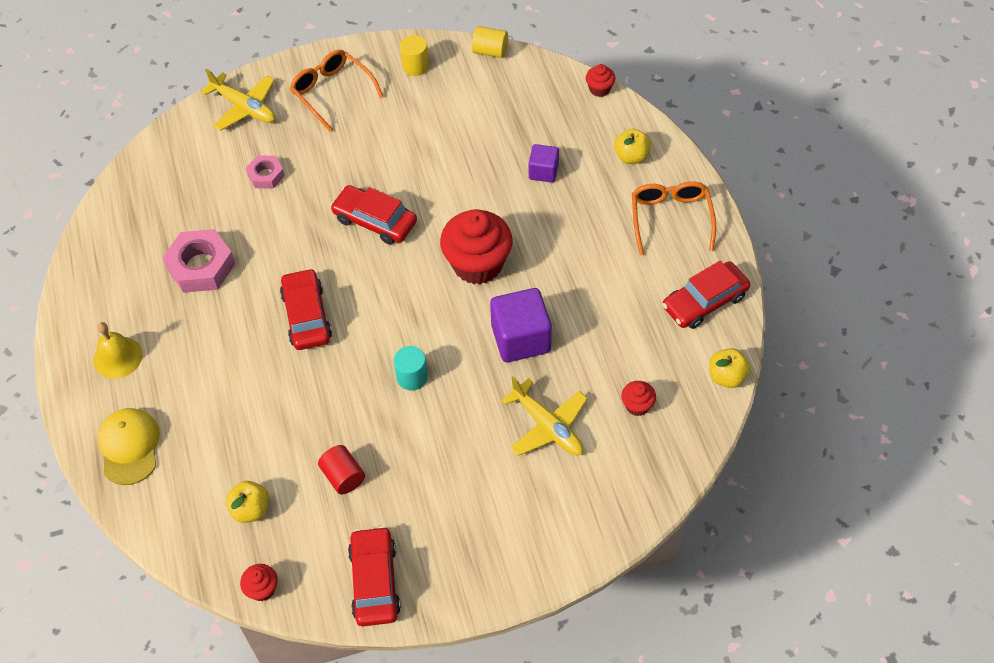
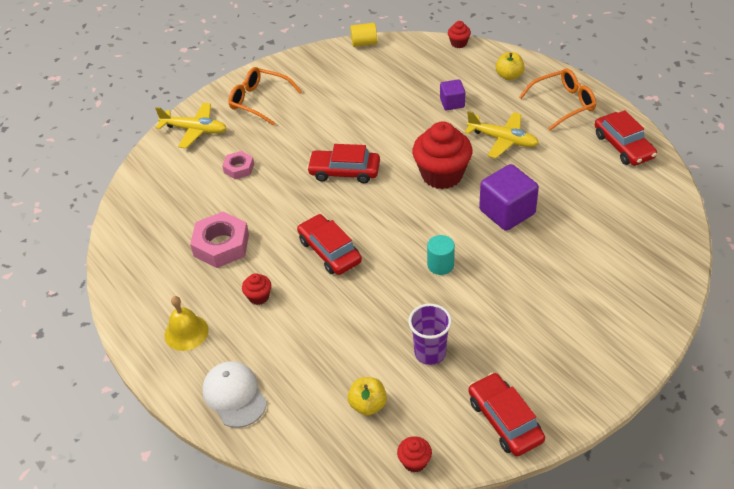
camera: 20 degrees left, 10 degrees down
(129, 447) = (234, 395): yellow cap -> white cap
(343, 476) = (430, 353): red cylinder -> purple cup
(415, 66) = (314, 67): yellow cylinder -> none
(547, 426) = (566, 262): yellow plane -> yellow plane (503, 140)
(637, 405) = (623, 226): red cupcake -> red cupcake (259, 297)
(670, 218) = (563, 104): orange glasses -> orange glasses turned 90 degrees clockwise
(704, 301) = (623, 146): red car -> red car turned 60 degrees counterclockwise
(726, 376) = (673, 187): yellow apple -> none

